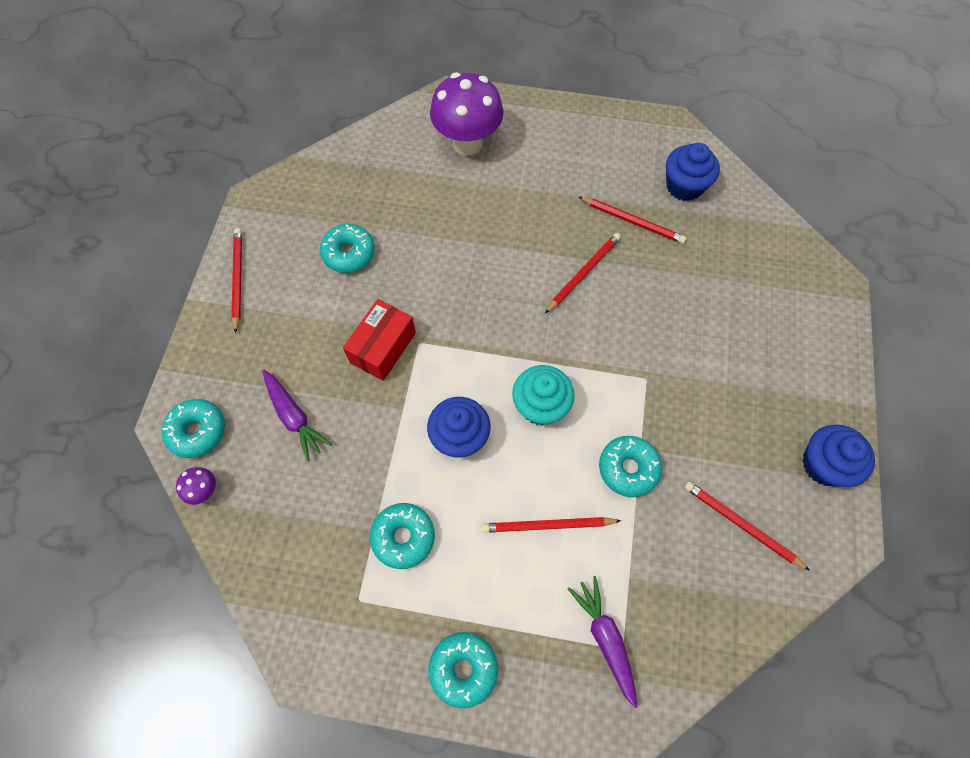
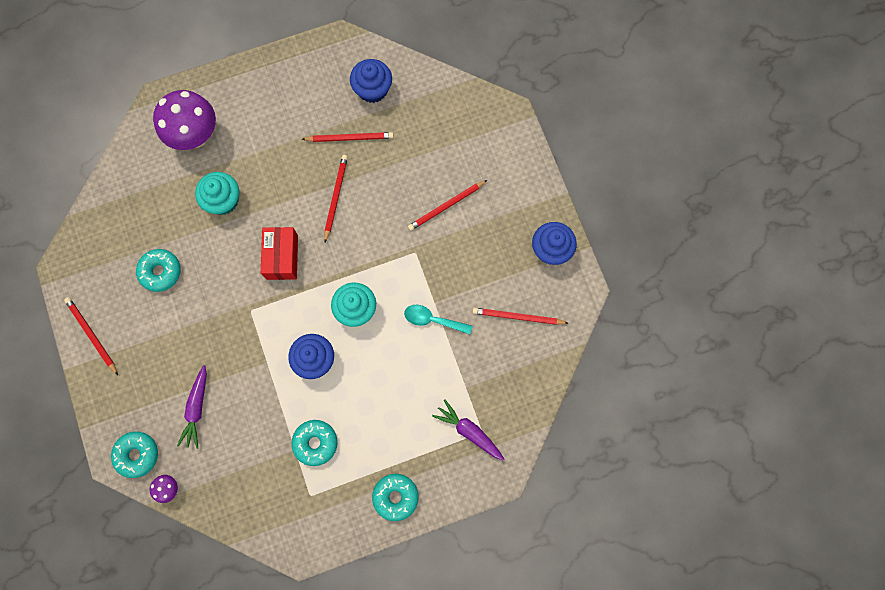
camera: 30 degrees left, 10 degrees up
(294, 417) = (197, 408): purple carrot -> purple carrot turned 75 degrees clockwise
(383, 347) = (228, 327): red box -> red box (282, 257)
(458, 216) = (223, 200): none -> turquoise cupcake
(547, 525) = (401, 384): red pencil -> red pencil (446, 206)
(628, 468) = (432, 320): turquoise donut -> turquoise spoon

